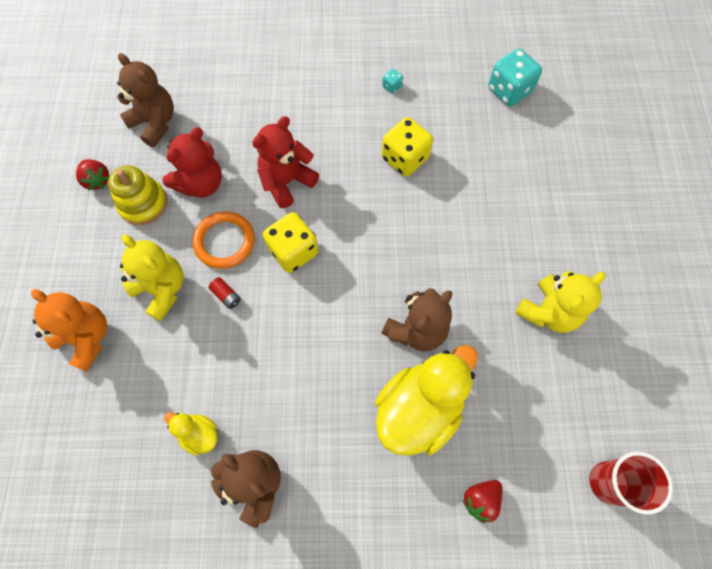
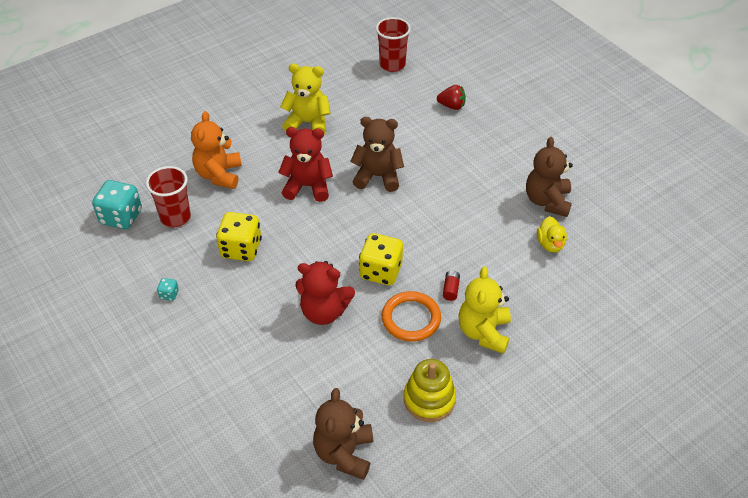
camera: 125 degrees left, 20 degrees down
(87, 338) = (562, 353): orange teddy bear -> orange teddy bear (219, 175)
(97, 180) = (439, 454): red strawberry -> none
(201, 183) = (375, 370): red teddy bear -> red teddy bear (307, 186)
(419, 409) = (428, 152): yellow duck -> none
(480, 128) = (175, 217): none -> red cup

